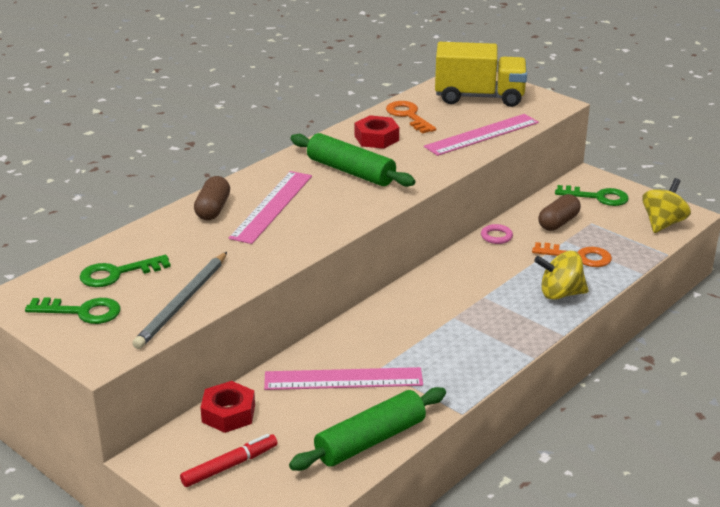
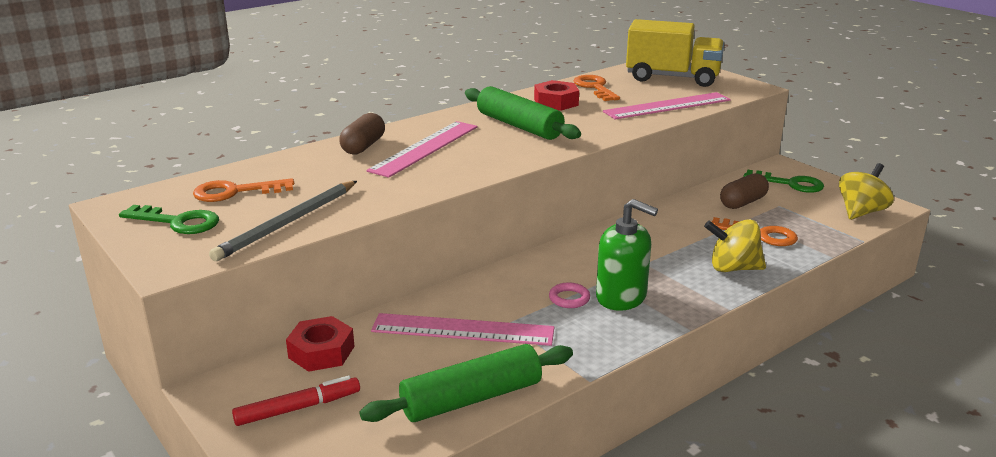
camera: 10 degrees right, 5 degrees down
(117, 274) = (235, 192): green key -> orange key
(470, 332) = (621, 297): none -> green soap dispenser
(496, 236) = (672, 210): pink ring -> pink ring (569, 298)

